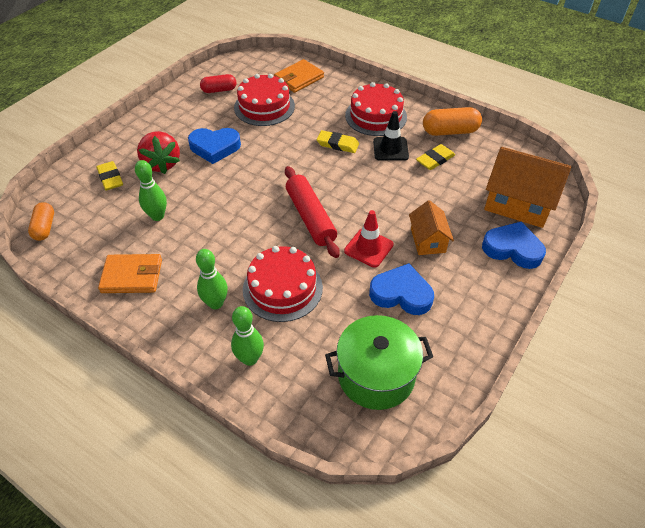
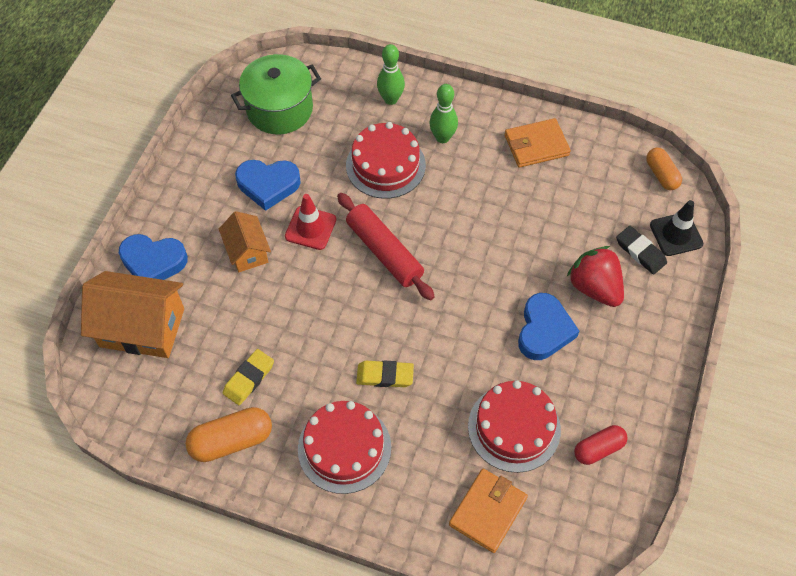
camera: 165 degrees right, 10 degrees up
(110, 178) = (640, 252): yellow eraser -> black eraser
(157, 216) = (553, 215): green bowling pin -> none
(215, 147) = (544, 330): blue heart -> blue heart turned 120 degrees clockwise
(390, 149) = (311, 384): black traffic cone -> black traffic cone (676, 234)

